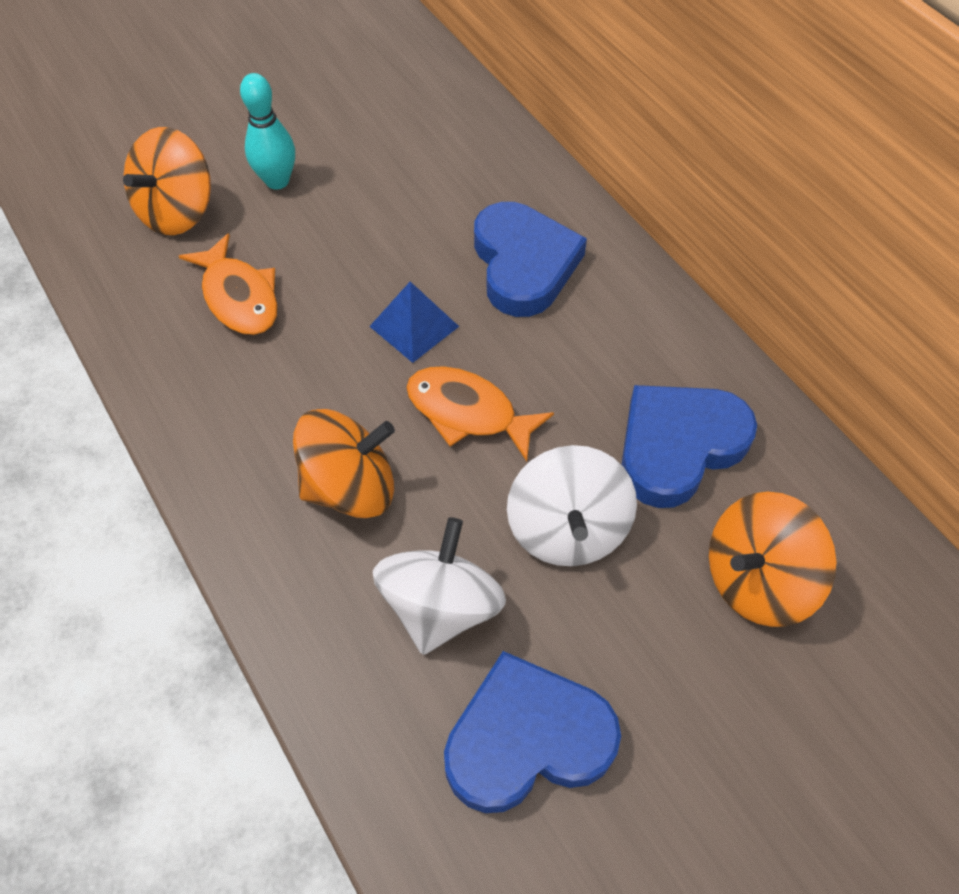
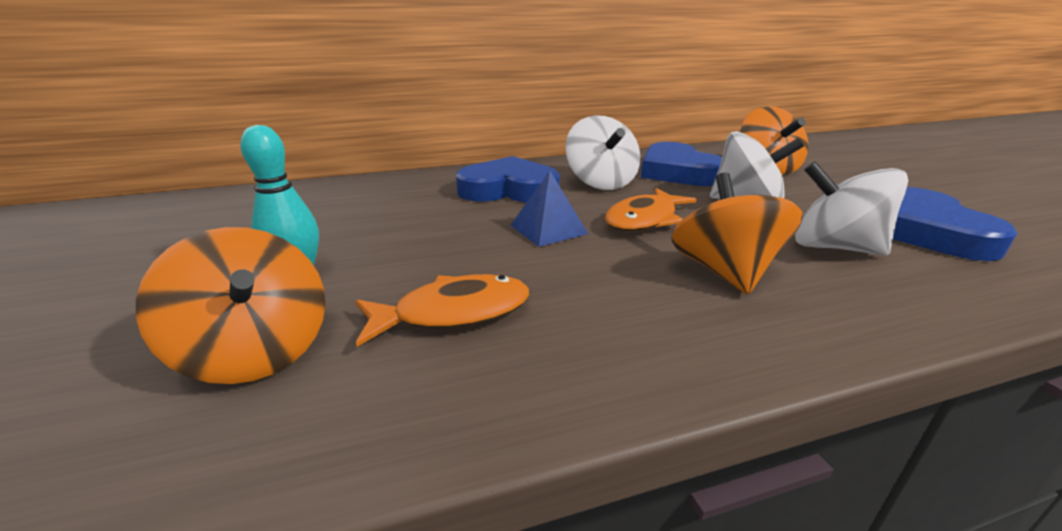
camera: 75 degrees left, 30 degrees down
(588, 355) = (601, 182): none -> white spinning top

